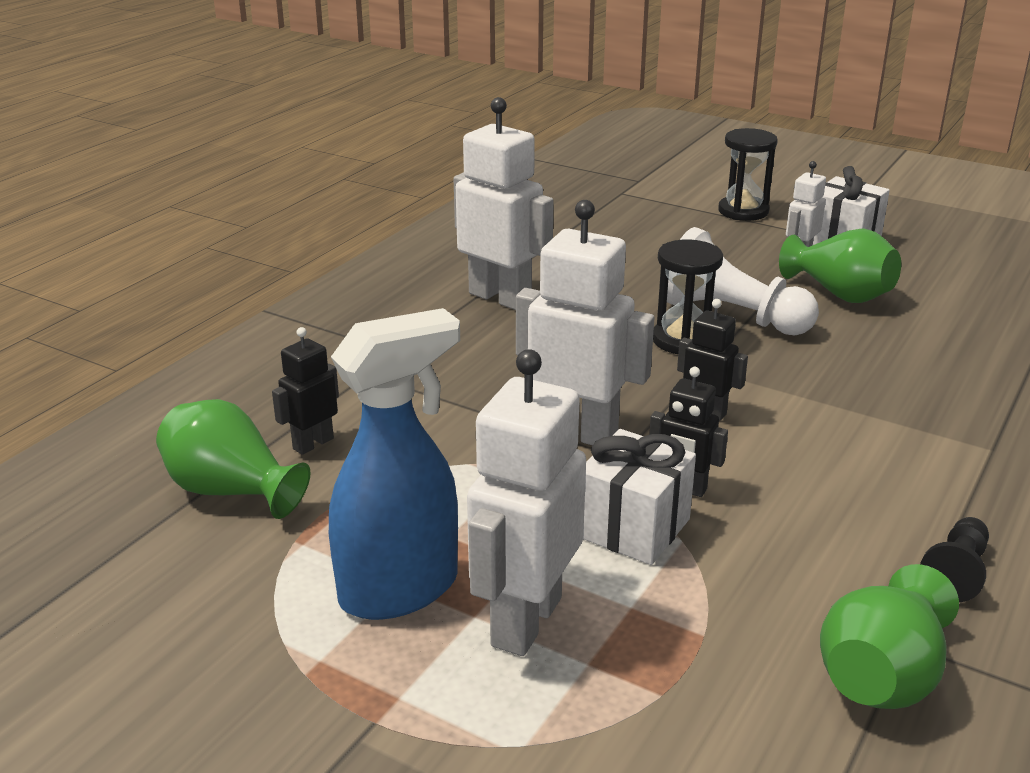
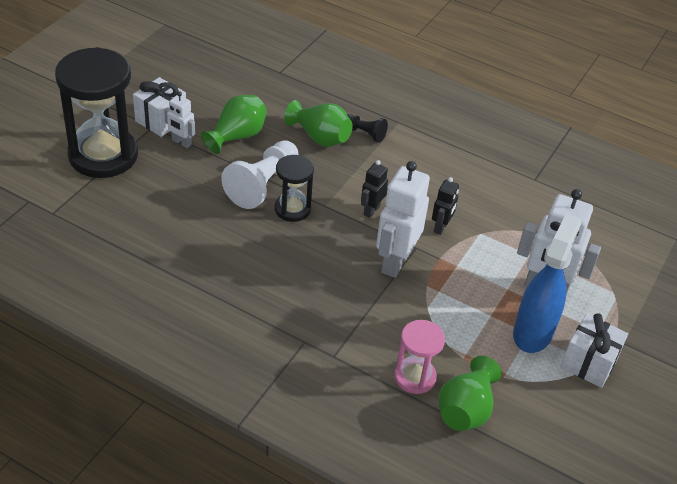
camera: 95 degrees left, 15 degrees up
(313, 443) = (415, 377): black robot -> pink hourglass
(400, 589) = (533, 332): blue spray bottle -> blue spray bottle turned 60 degrees clockwise
(500, 297) = (230, 289): white robot -> none
(633, 528) = (475, 248): white gift -> white gift (588, 363)
(743, 211) = (103, 155): black hourglass -> black hourglass, size x1.93
(881, 677) = (555, 189): green vase -> green vase (320, 137)
(956, 572) = (490, 155): black pawn -> black pawn (364, 133)

